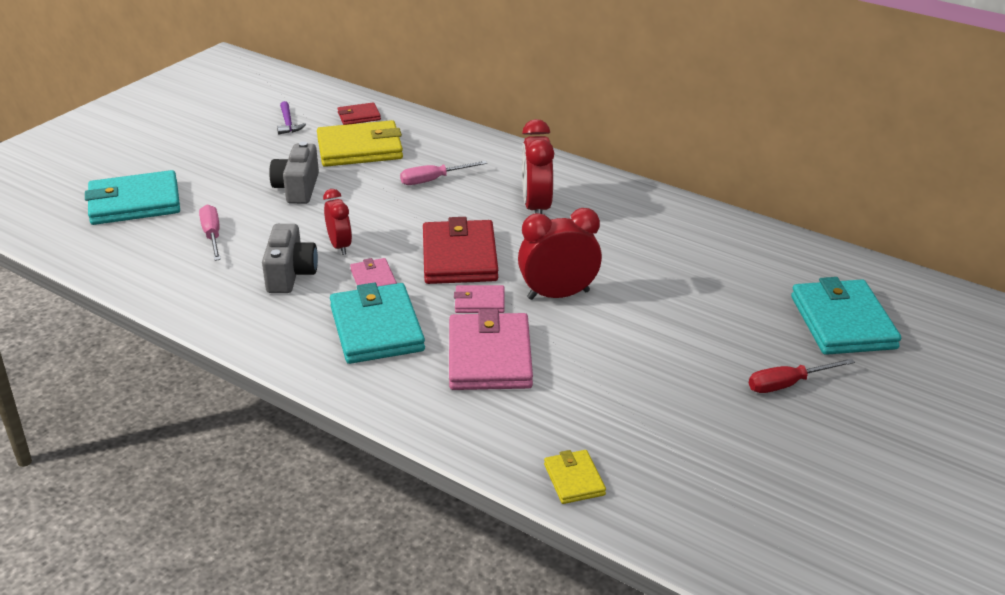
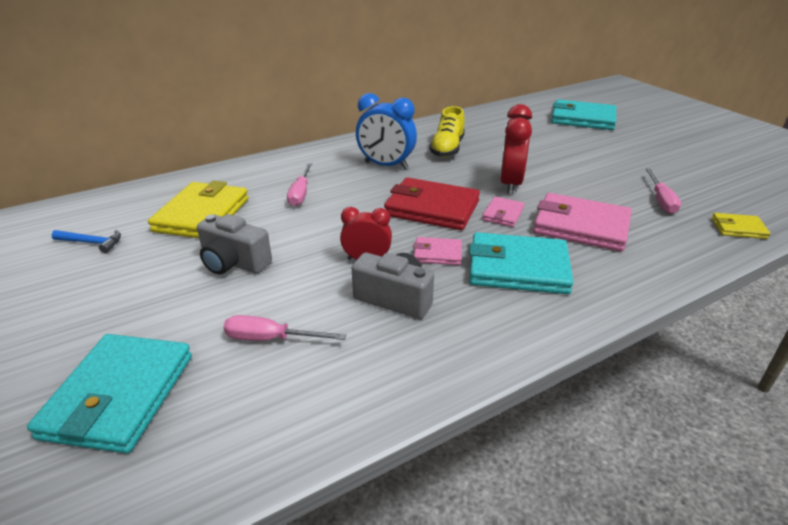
camera: 65 degrees left, 0 degrees up
(288, 123) = (92, 243): purple hammer -> blue hammer
(359, 116) = (140, 203): red wallet -> none
(536, 207) = (386, 165): red clock -> blue clock
(606, 412) = (661, 200): none -> pink screwdriver
(618, 235) = (447, 149): none -> yellow shoe
(787, 384) = (639, 145): red screwdriver -> none

